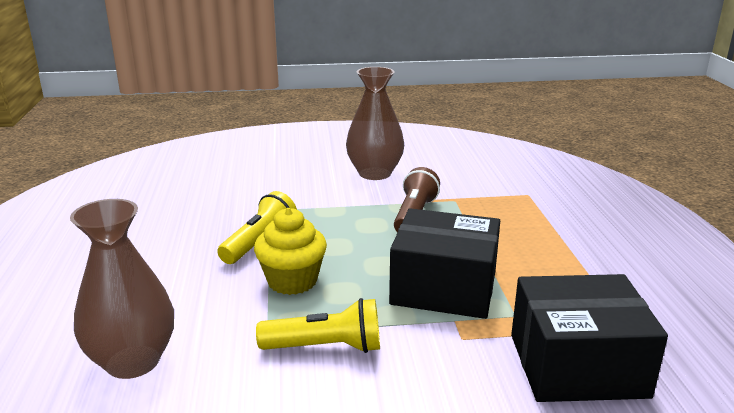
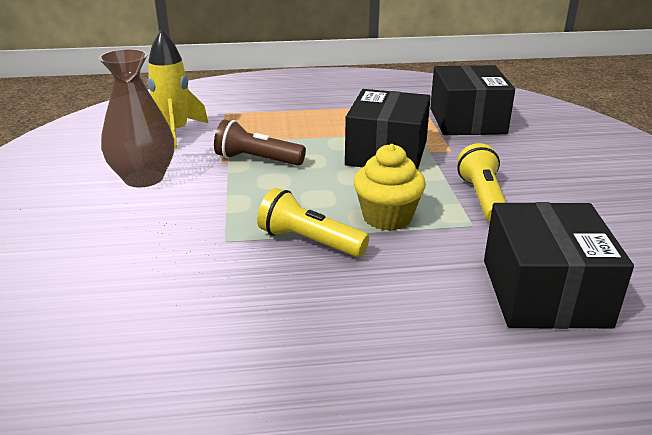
camera: 90 degrees left, 5 degrees up
(133, 361) = (544, 292): brown vase -> black box
(468, 176) = (175, 133): none -> yellow rocket

